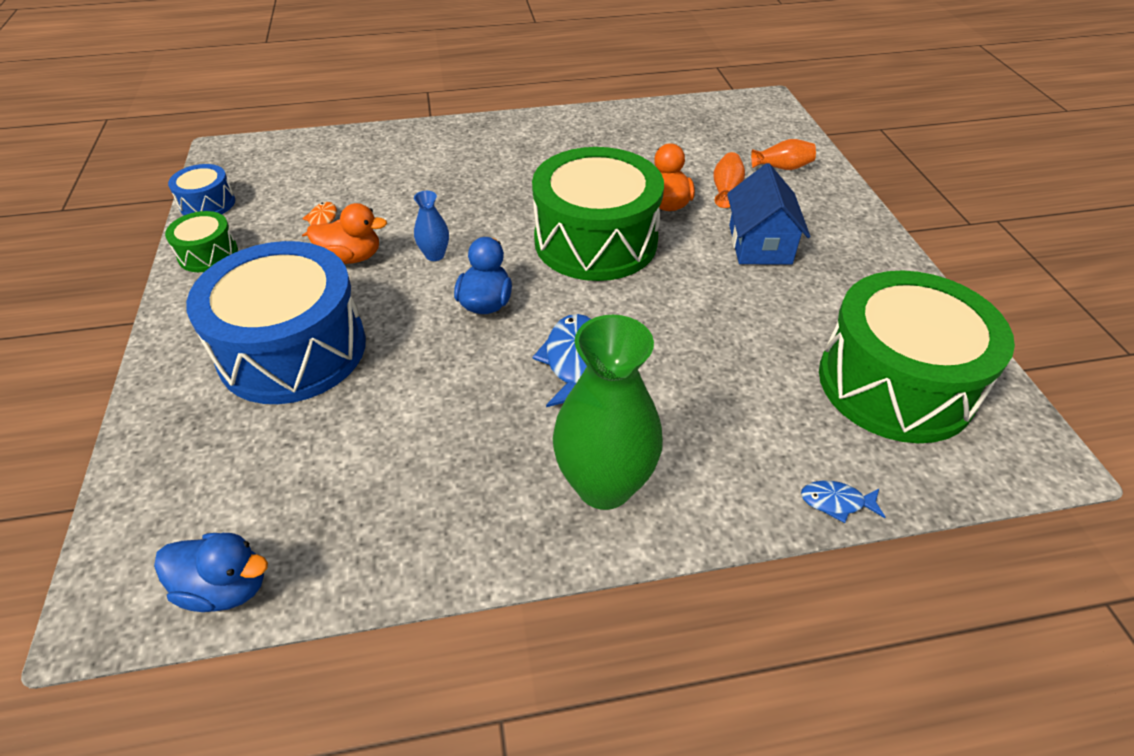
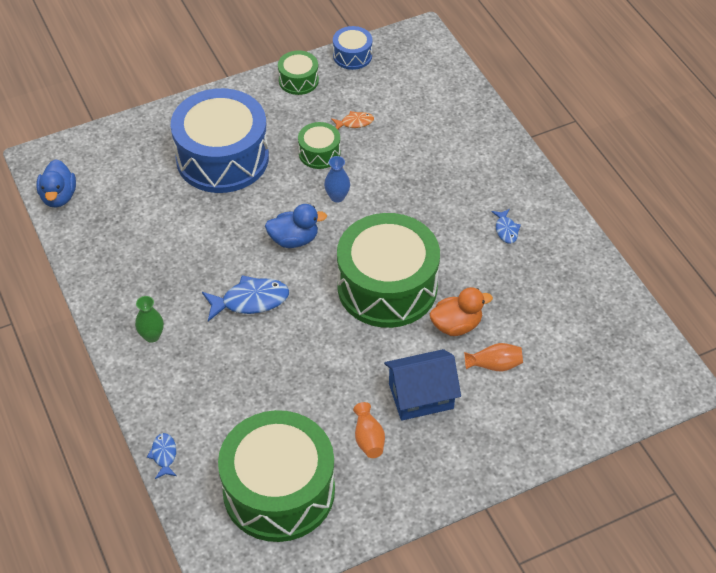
camera: 75 degrees right, 5 degrees up
(351, 257) = (319, 153): orange duck -> green drum
(549, 151) = (506, 230): none -> blue fish
(604, 485) = (152, 336): green vase -> green vase, size x0.45
(782, 167) = (552, 405): orange vase -> orange vase (368, 439)

